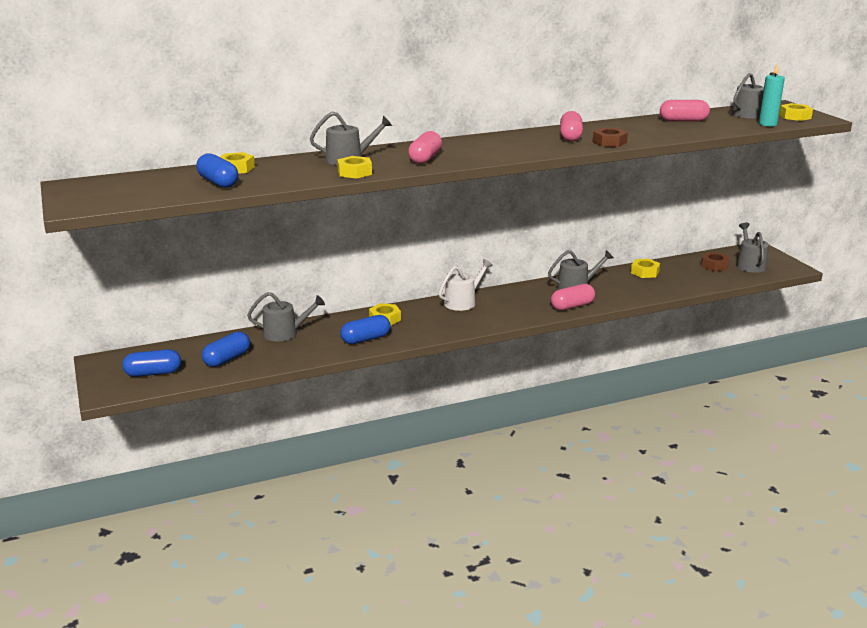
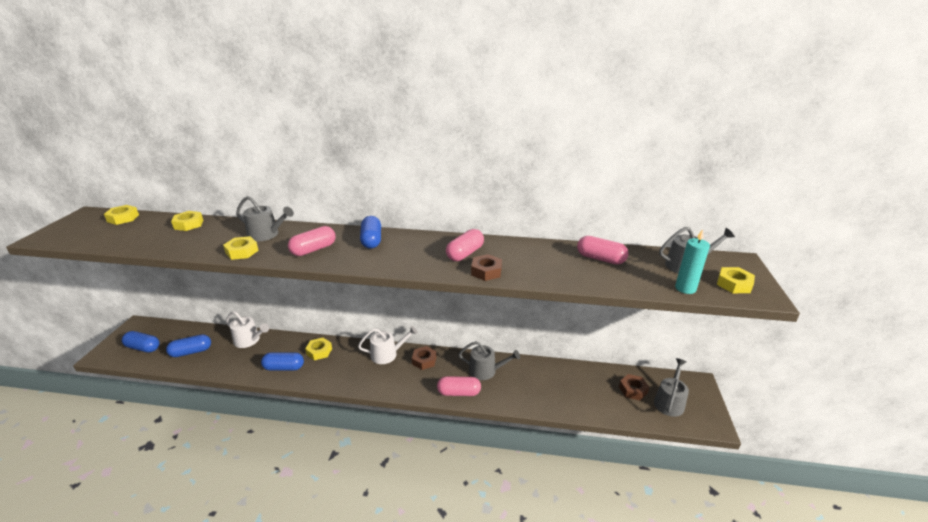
camera: 30 degrees right, 5 degrees up
(218, 182) = (152, 236): blue capsule -> blue capsule (371, 240)
(285, 333) = (249, 340): grey watering can -> white watering can
(507, 296) = (424, 360): none -> brown nut
(645, 272) = (560, 374): yellow nut -> yellow nut (123, 218)

